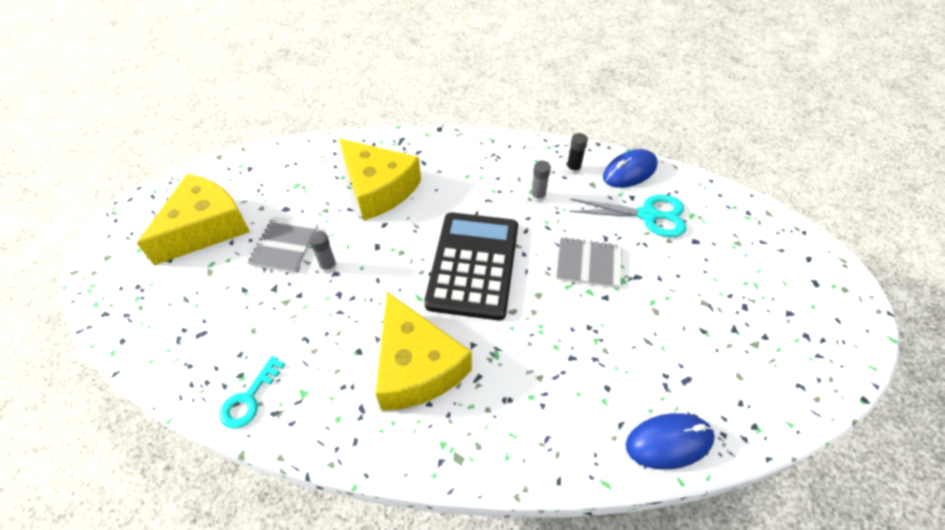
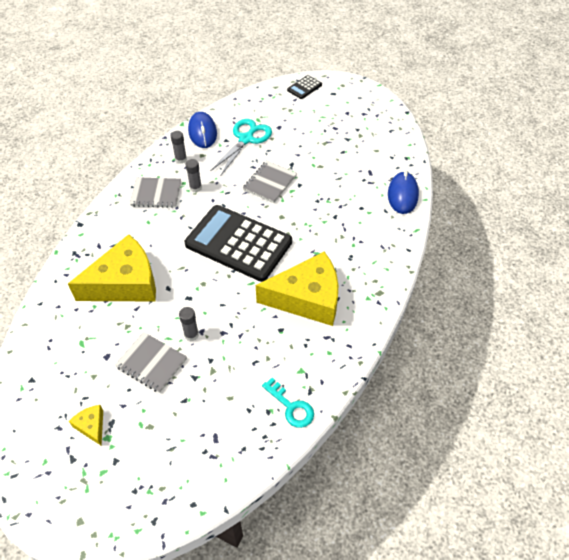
camera: 70 degrees left, 0 degrees up
(205, 228) = (91, 426): yellow cheese -> yellow cheese, size x0.41
(510, 168) = (156, 194): none -> grey notebook
(573, 169) = (181, 159): black glue stick -> grey glue stick
(796, 245) = (304, 87): none -> black calculator

